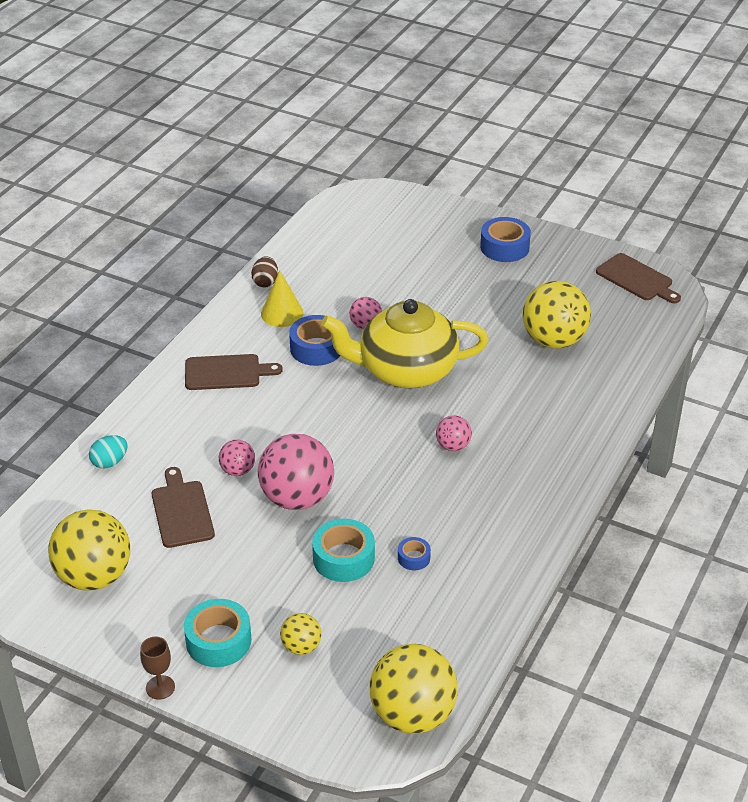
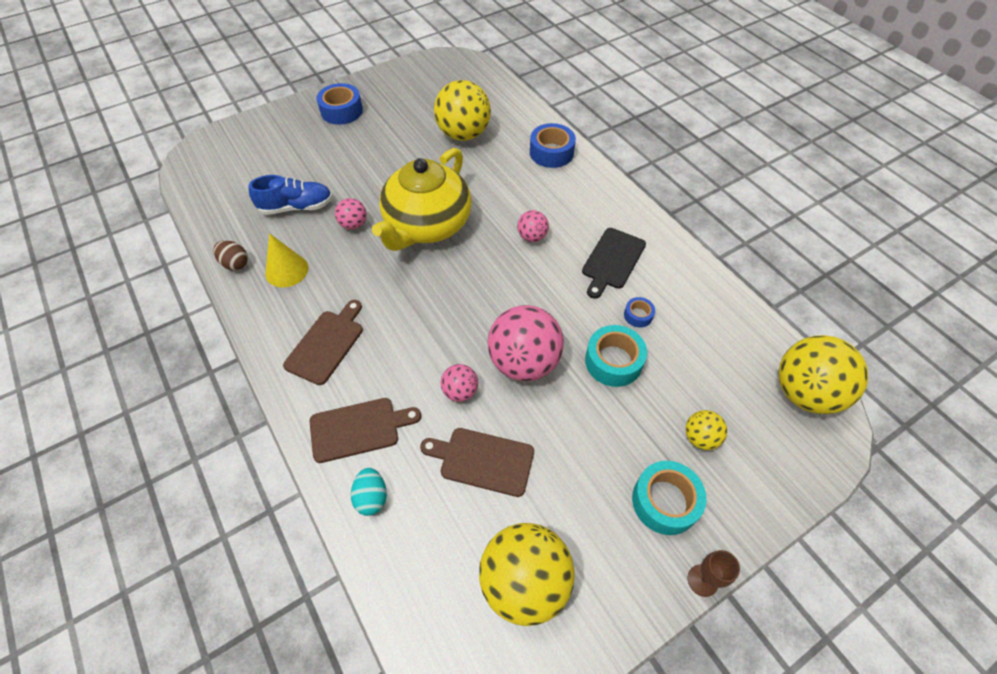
camera: 60 degrees left, 15 degrees up
(316, 348) = (352, 267): blue tape -> blue tape (551, 152)
(356, 283) = (296, 207): none -> blue shoe
(471, 515) = (612, 260): none -> black cutting board
(636, 279) = (437, 69): brown cutting board -> brown cutting board (358, 429)

